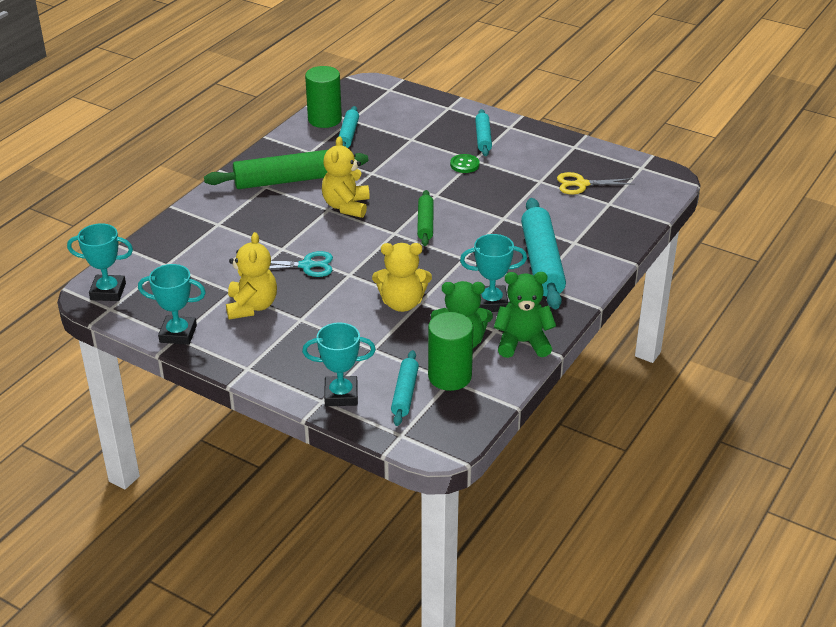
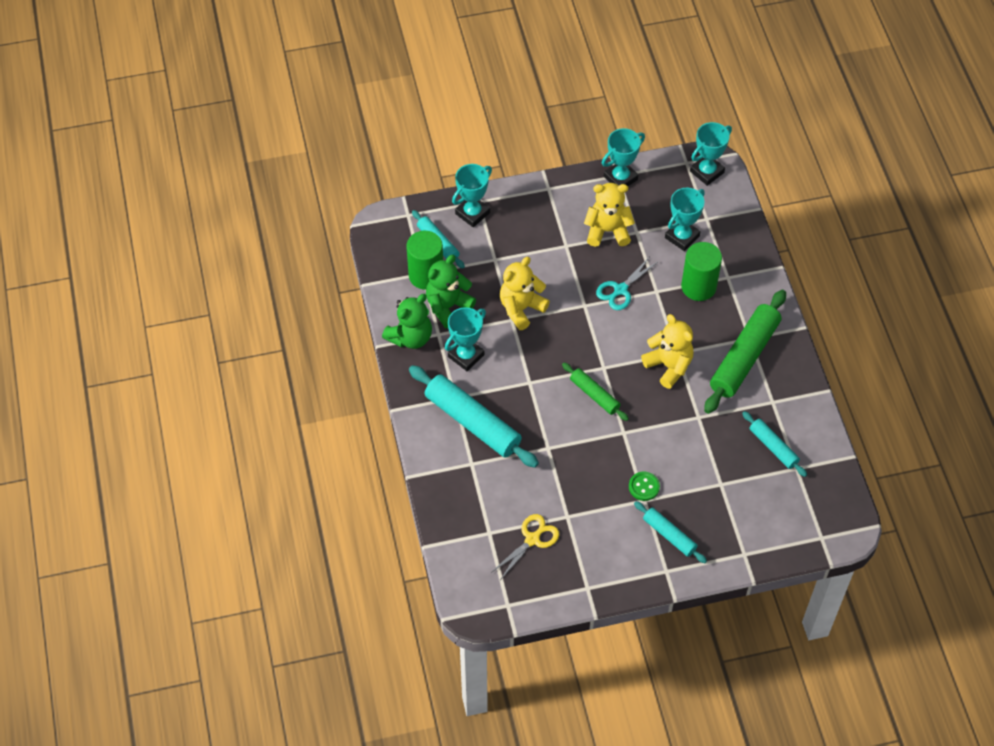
camera: 135 degrees right, 20 degrees up
(204, 266) = (682, 237): none -> turquoise trophy
(252, 306) = (607, 231): yellow teddy bear -> yellow teddy bear turned 135 degrees clockwise
(324, 119) = (815, 450): green cylinder -> green cylinder (698, 286)

